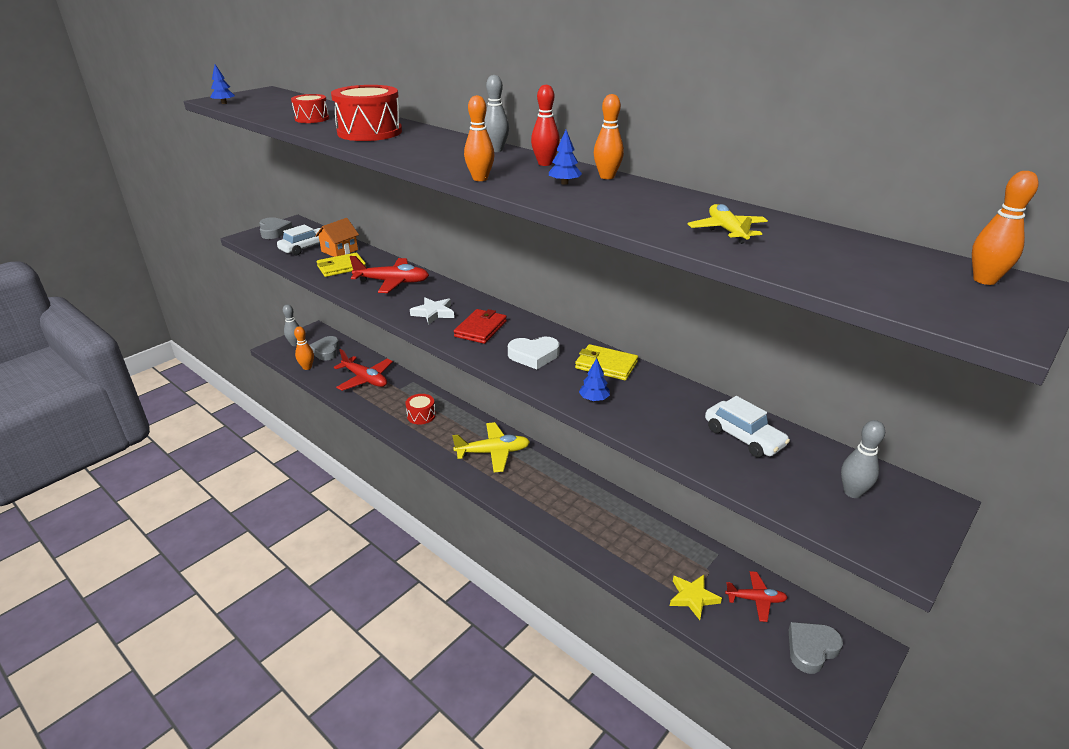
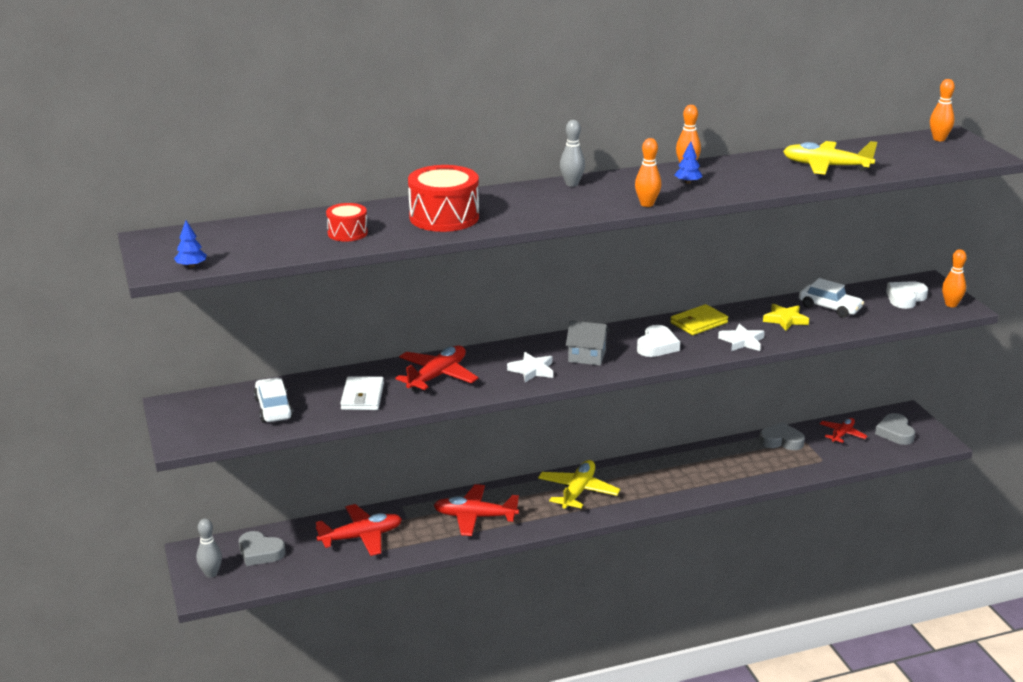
camera: 60 degrees left, 5 degrees down
(274, 231) = (188, 421): grey heart -> grey heart (781, 441)
(307, 367) = (284, 574): orange bowling pin -> orange bowling pin (951, 304)
(339, 251) = (311, 390): orange house -> none
(341, 267) = (362, 396): yellow wallet -> white wallet
(421, 415) = (475, 517): red drum -> red plane
(480, 329) = (587, 356): red wallet -> grey house
(545, 163) = (631, 177): red bowling pin -> none
(594, 399) = (742, 341): blue tree -> white star
(693, 597) = (824, 458): yellow star -> yellow star (785, 320)
(727, 231) = (826, 166): yellow plane -> yellow plane, size x1.61
(743, 437) = (829, 308): white car -> white car turned 45 degrees clockwise
(852, 492) = (905, 298): grey bowling pin -> white heart

